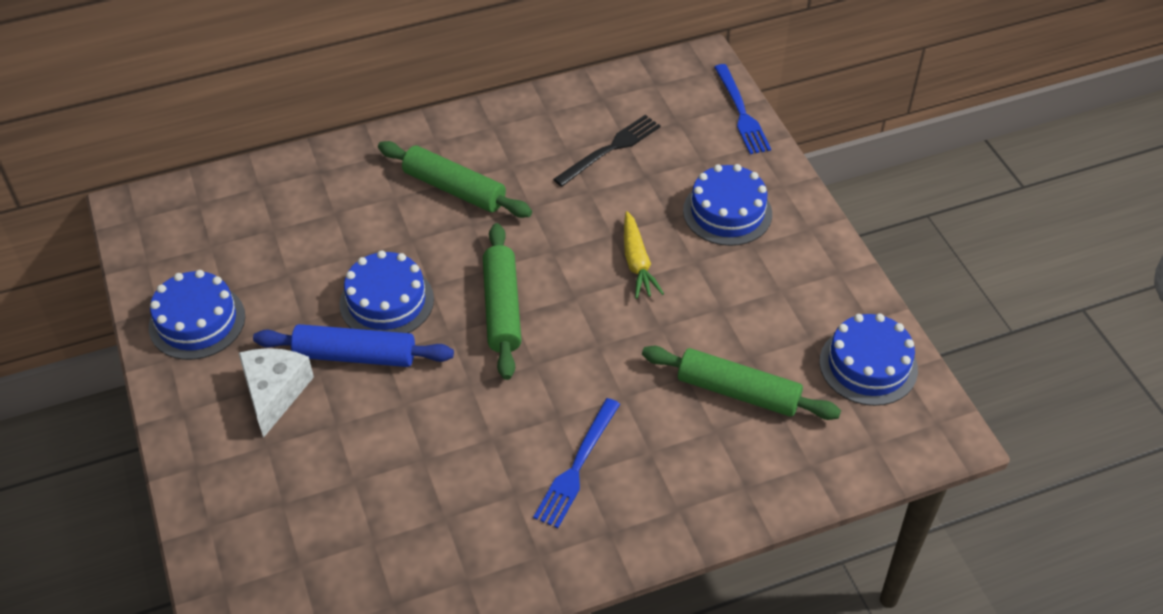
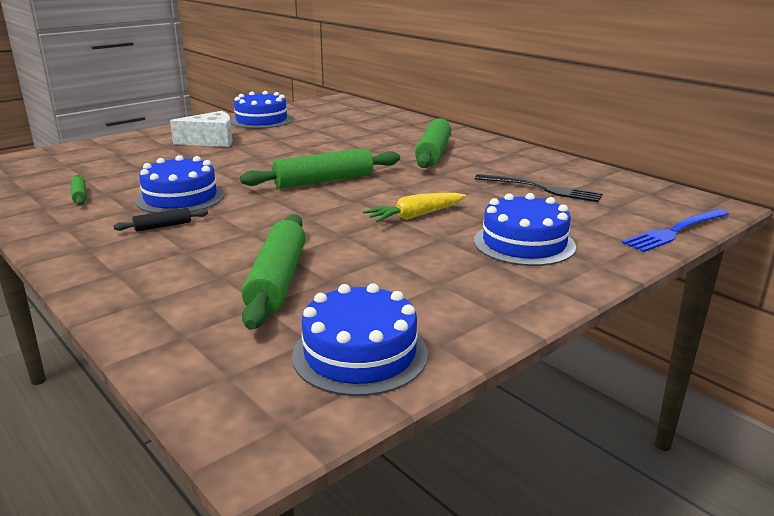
camera: 70 degrees right, 25 degrees down
(355, 355) = (252, 152): blue rolling pin -> none
(386, 301) = (307, 152): blue cake -> blue cake (180, 198)
(440, 544) = (80, 196): none -> green rolling pin
(577, 466) = (163, 226): blue fork -> black rolling pin

